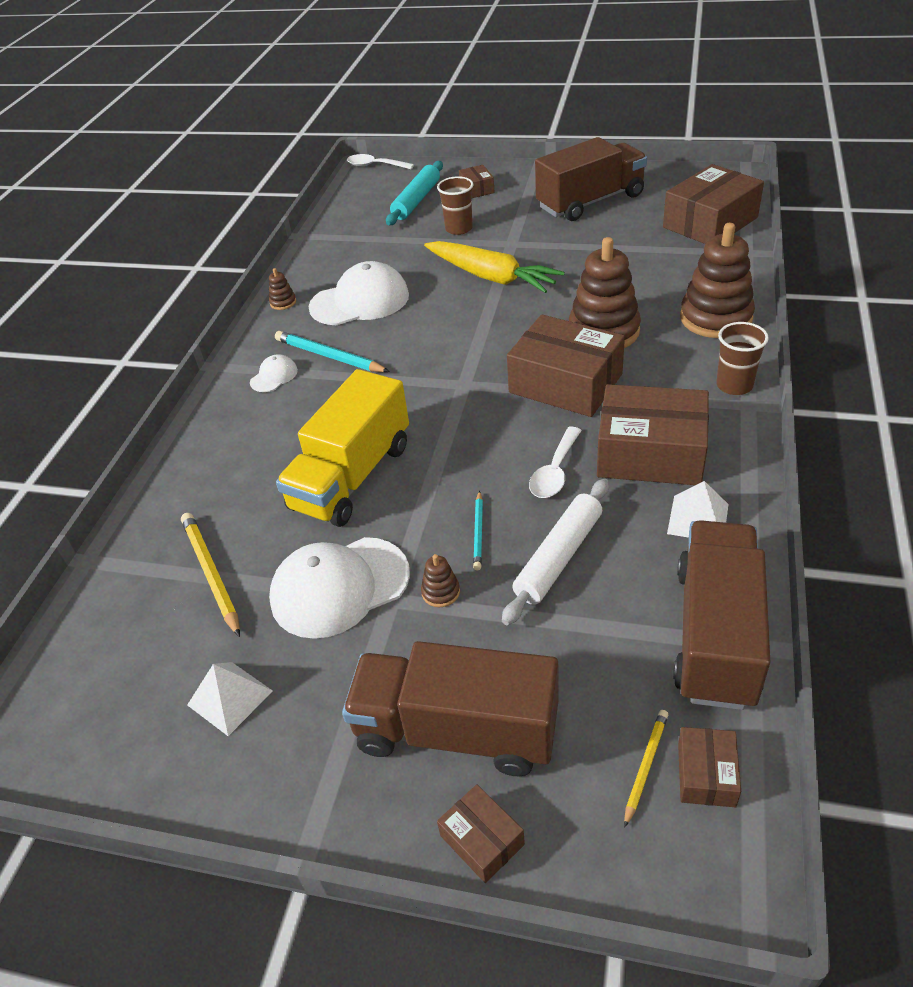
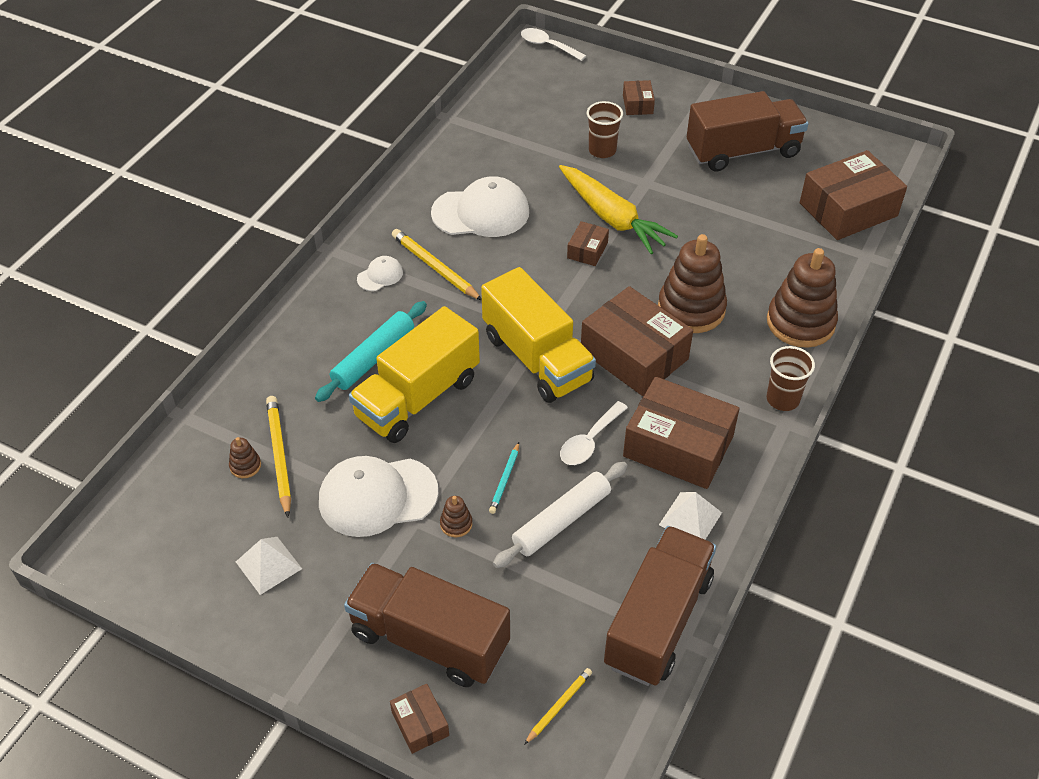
camera: 10 degrees right, 5 degrees up
(283, 302) = (410, 194): brown stacking toy -> brown stacking toy (245, 466)
(329, 356) = (435, 267): turquoise pencil -> yellow pencil
(416, 200) = (573, 103): turquoise rolling pin -> turquoise rolling pin (373, 357)
(466, 410) = (537, 358): none -> yellow truck
(706, 774) = (601, 725): brown box -> brown box (587, 250)

